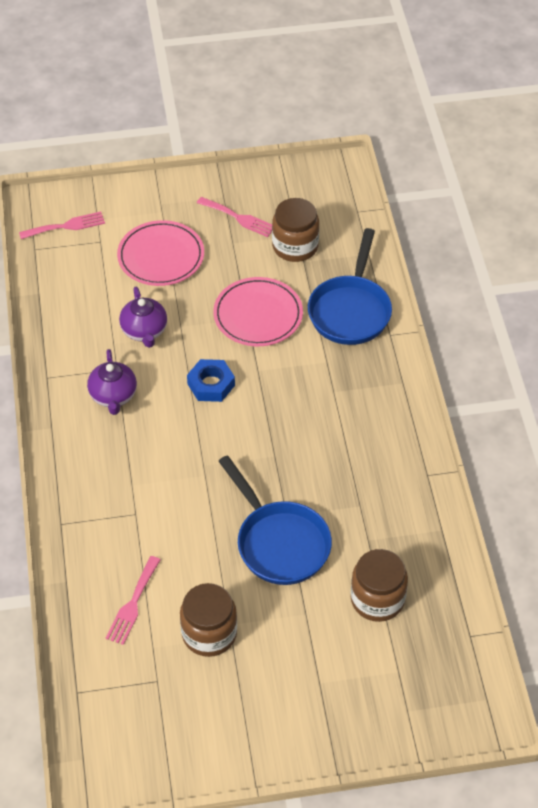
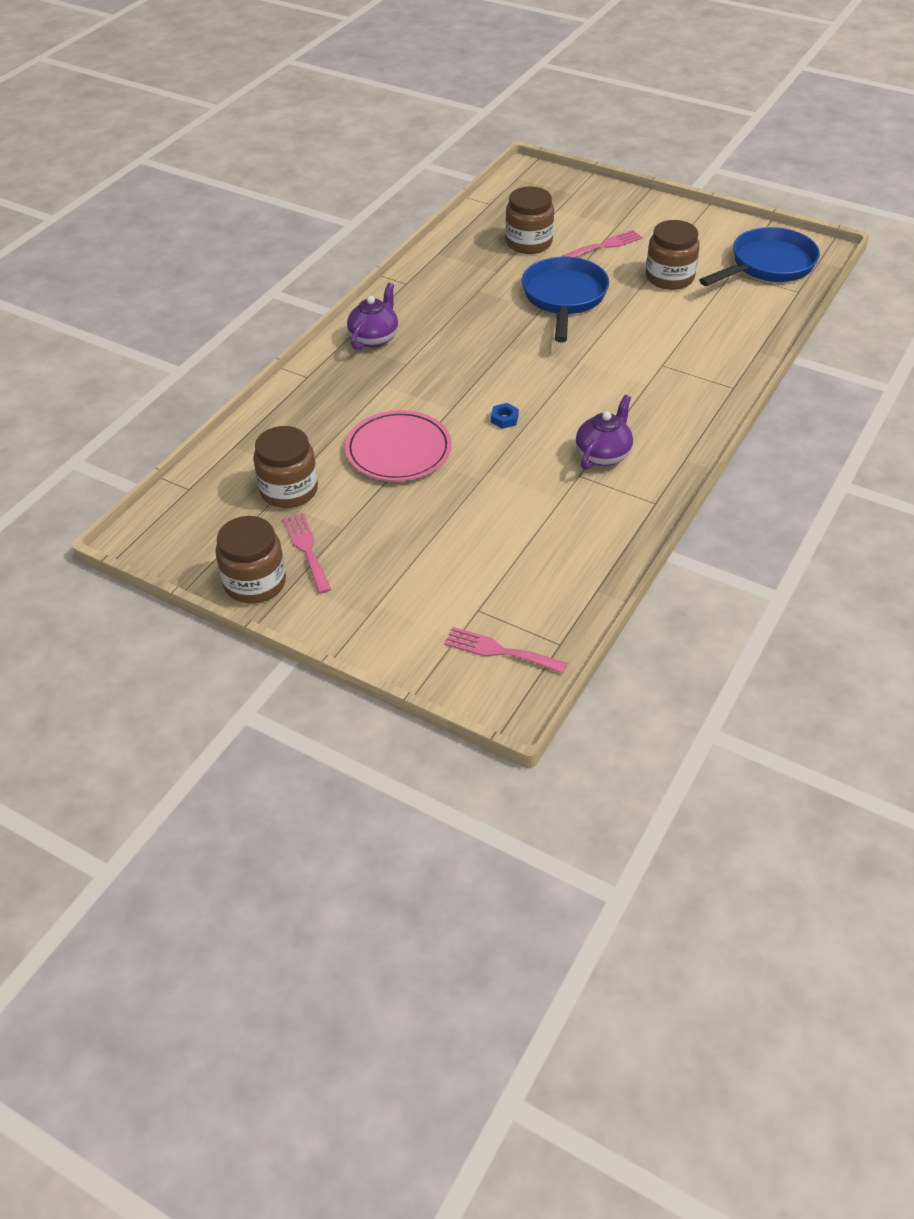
camera: 140 degrees left, 5 degrees down
(133, 604) = (714, 316): pink fork -> pink fork (605, 245)
(144, 331) = (520, 493): purple teapot -> purple teapot (374, 338)
(161, 256) = (430, 555): pink plate -> none
(211, 384) = (504, 419): blue nut -> blue nut, size x0.55
(245, 184) = (255, 582): none -> brown jar
(350, 310) = (313, 411): blue pan -> blue pan (767, 265)

